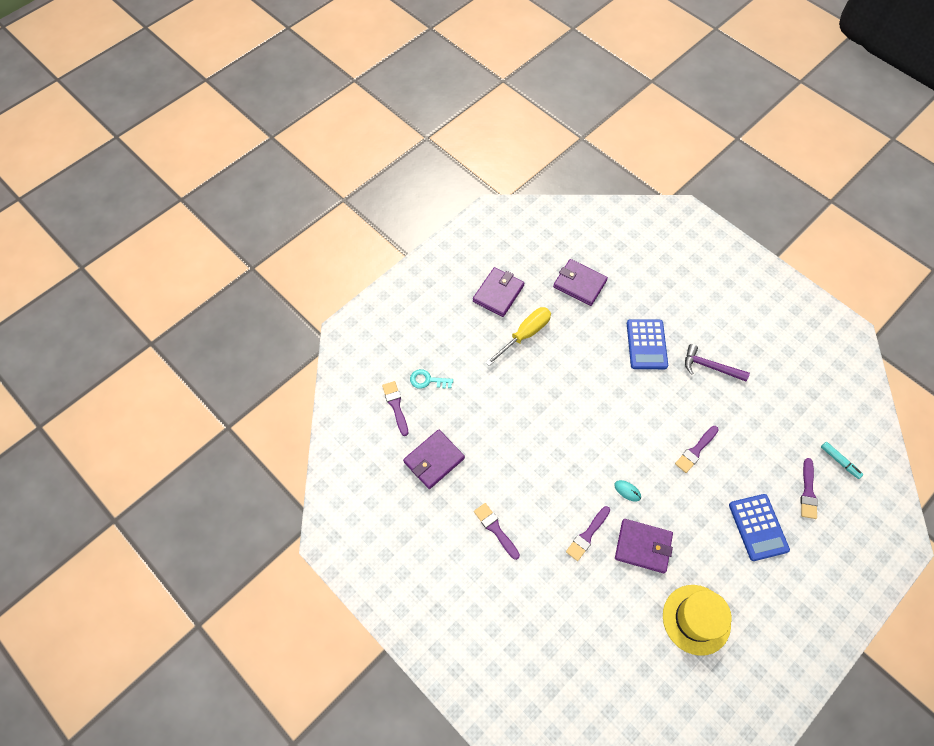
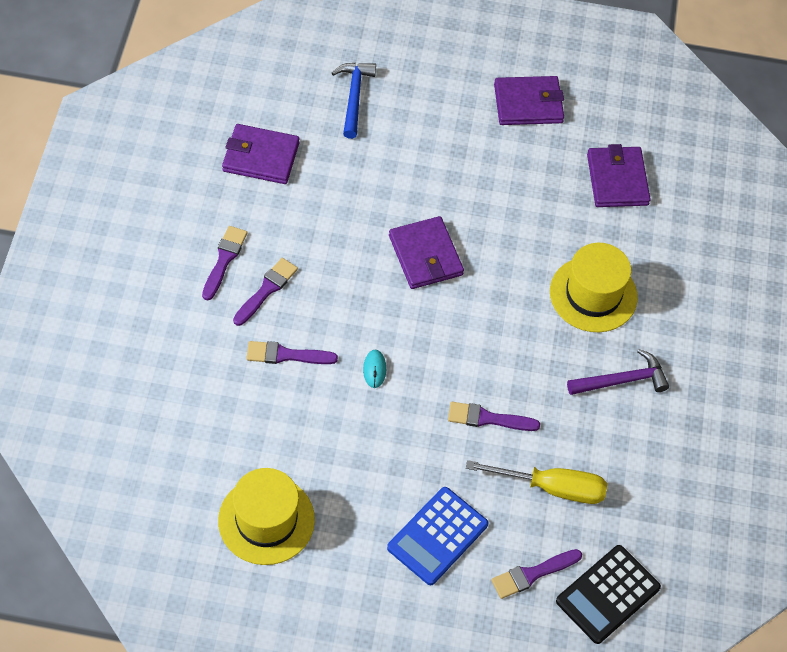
camera: 50 degrees right, 5 degrees down
(395, 405) = (297, 85): purple brush -> purple brush (266, 290)
(427, 380) = (354, 97): turquoise key -> blue hammer
(525, 334) = (496, 159): yellow screwdriver -> yellow screwdriver (552, 487)
(643, 546) = (316, 420): purple wallet -> purple wallet (425, 255)
(646, 344) = (593, 294): blue calculator -> yellow hat
(710, 367) = (622, 380): purple hammer -> purple hammer turned 90 degrees clockwise
(839, 461) = (608, 594): turquoise marker -> black calculator

